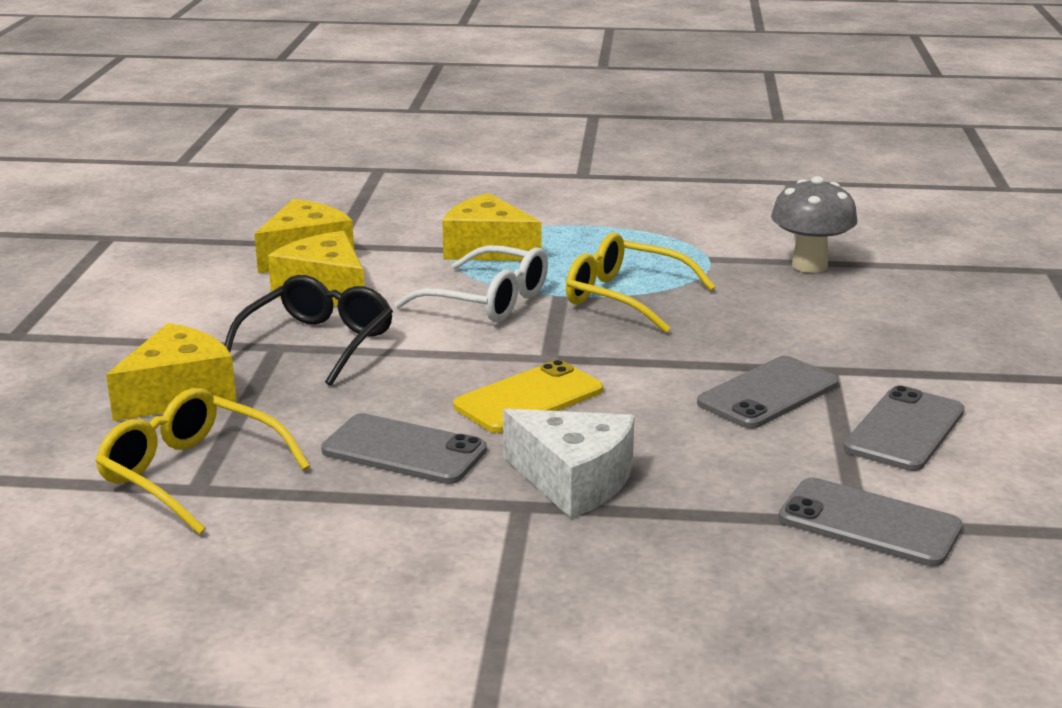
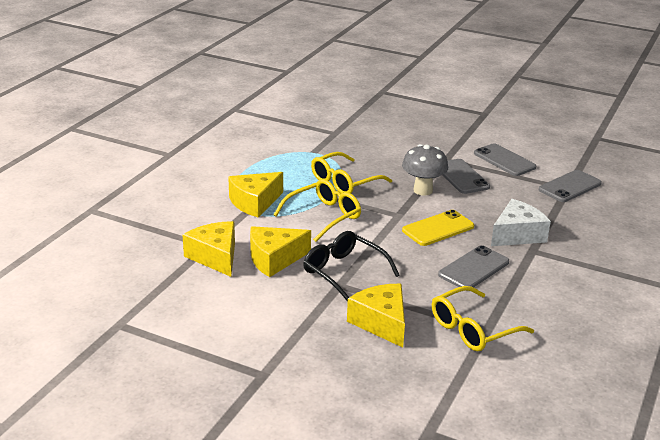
camera: 70 degrees left, 5 degrees up
(487, 301) = (323, 216): white glasses -> yellow glasses
(529, 398) = (438, 228): yellow phone -> yellow phone turned 75 degrees clockwise
(809, 265) = (340, 134): grey mushroom -> grey mushroom (423, 190)

